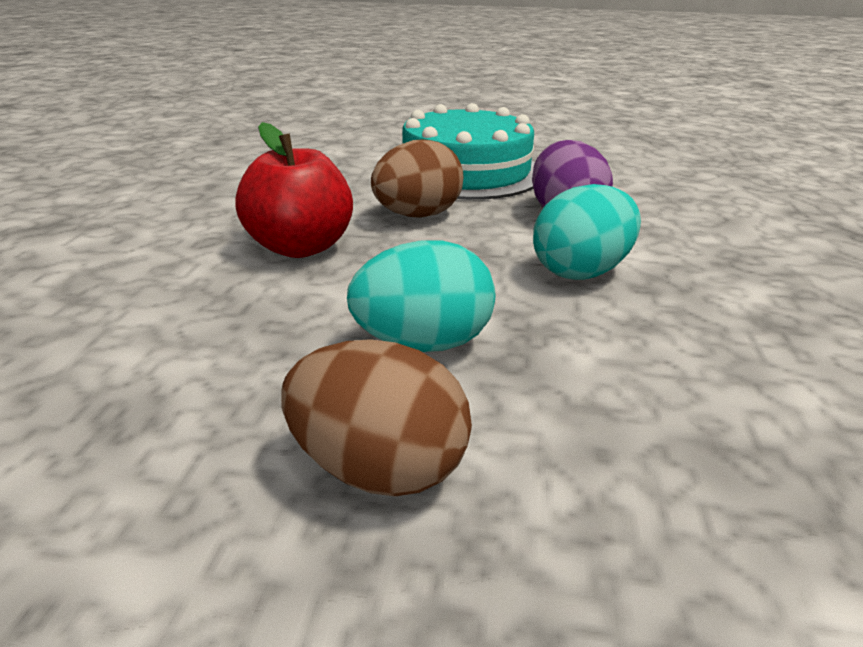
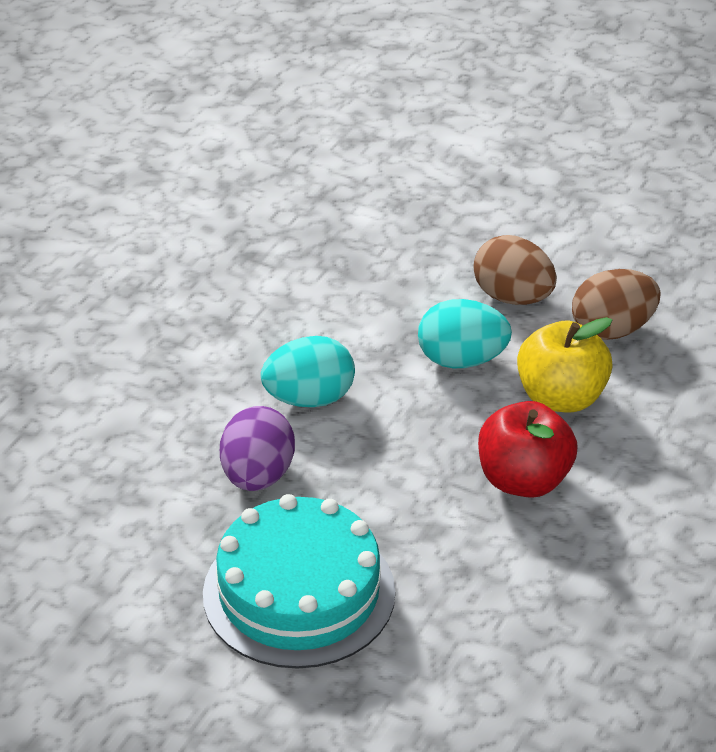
camera: 160 degrees left, 10 degrees up
(263, 324) = (561, 397): none -> yellow apple
(417, 215) = (400, 508): brown egg -> brown egg (612, 329)

